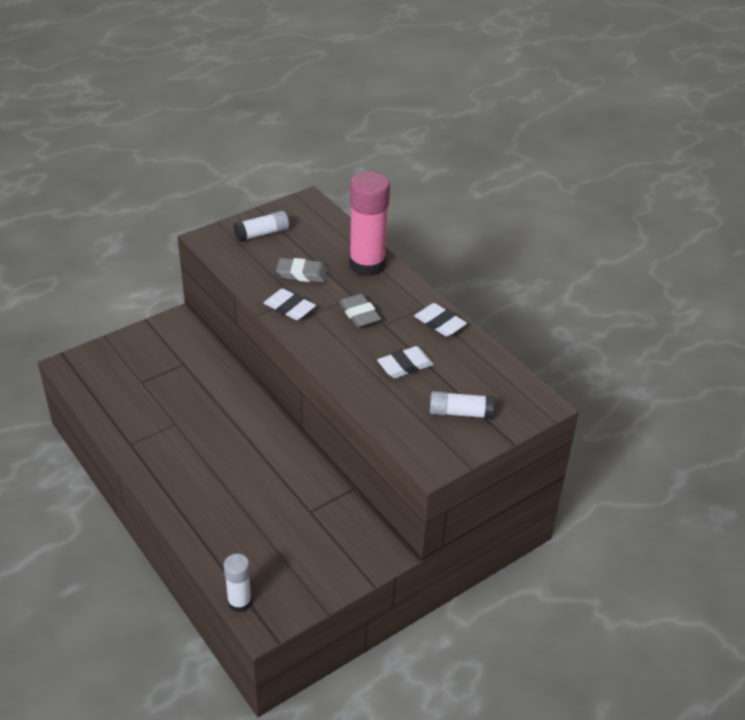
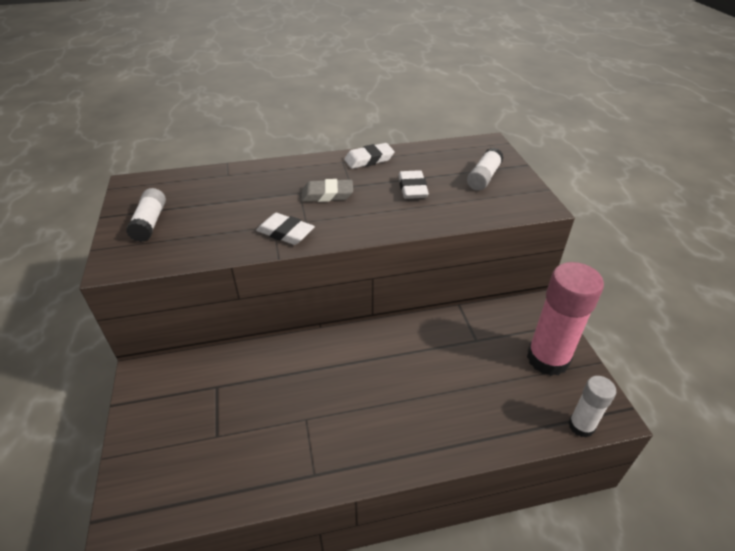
camera: 65 degrees left, 0 degrees up
(289, 308) = (285, 233): white eraser -> white eraser turned 60 degrees clockwise
(302, 274) = (240, 213): grey eraser -> none
(367, 264) = (261, 174): pink glue stick -> pink glue stick (547, 359)

